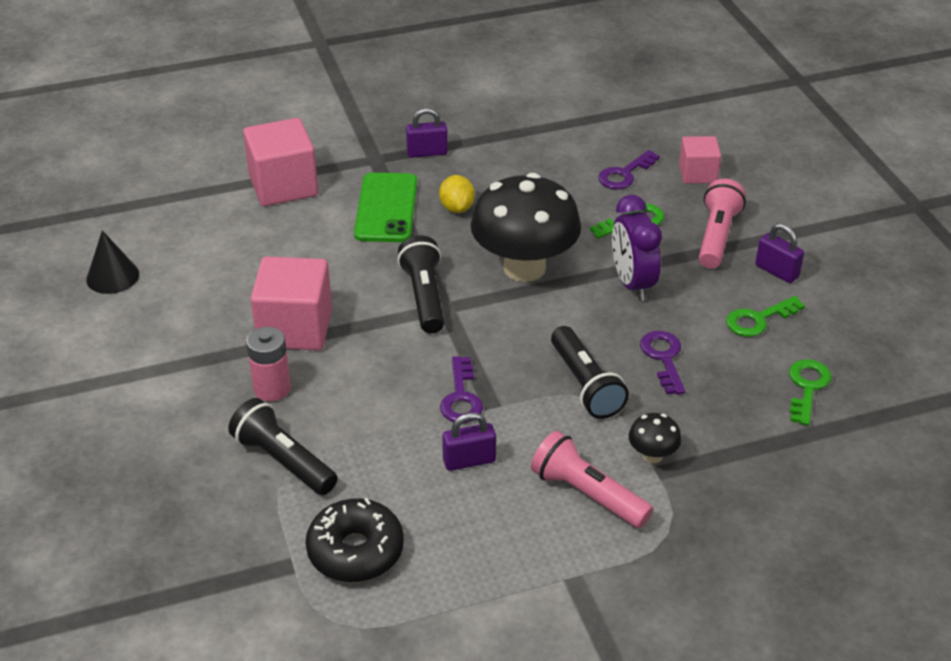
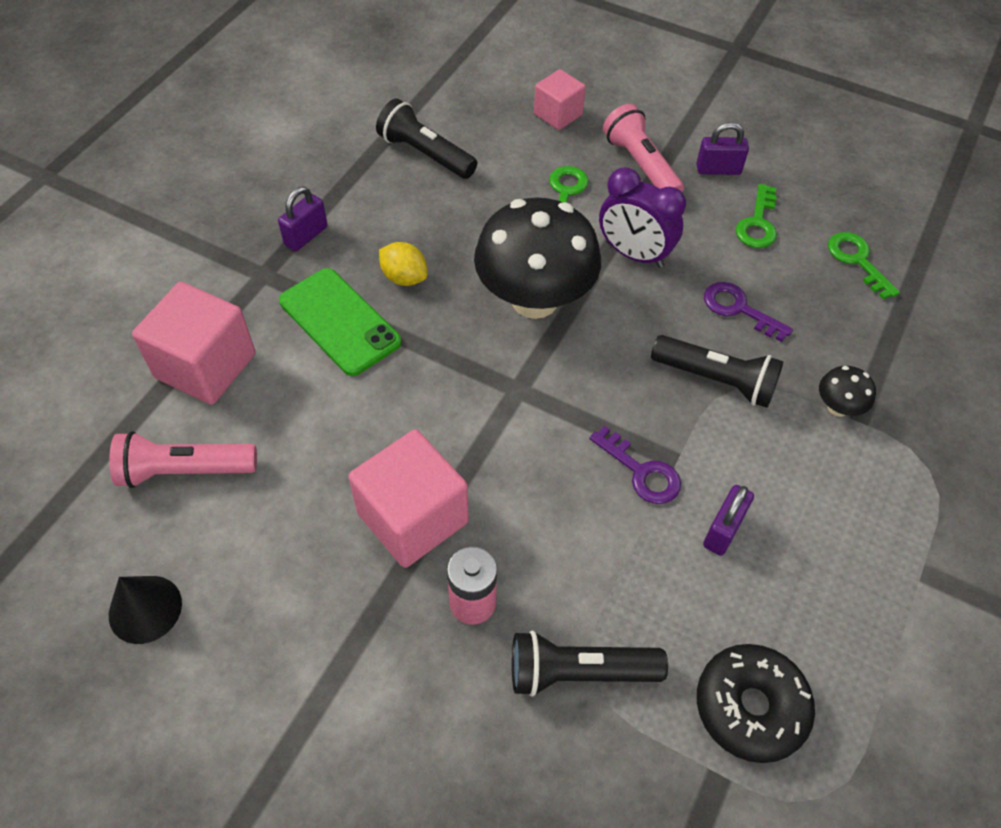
camera: 45 degrees left, 15 degrees up
(424, 297) = (488, 392): black flashlight -> black flashlight (425, 154)
(587, 494) = (840, 484): pink flashlight -> pink flashlight (184, 470)
(625, 174) = (503, 150): purple key -> none

